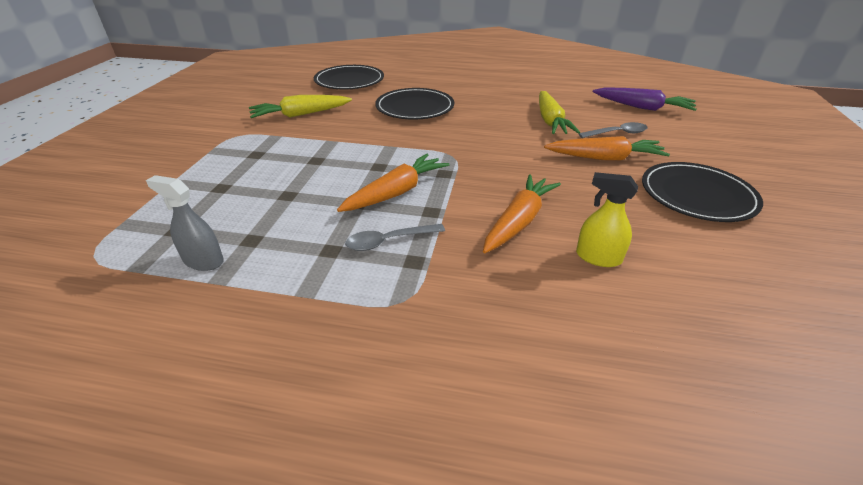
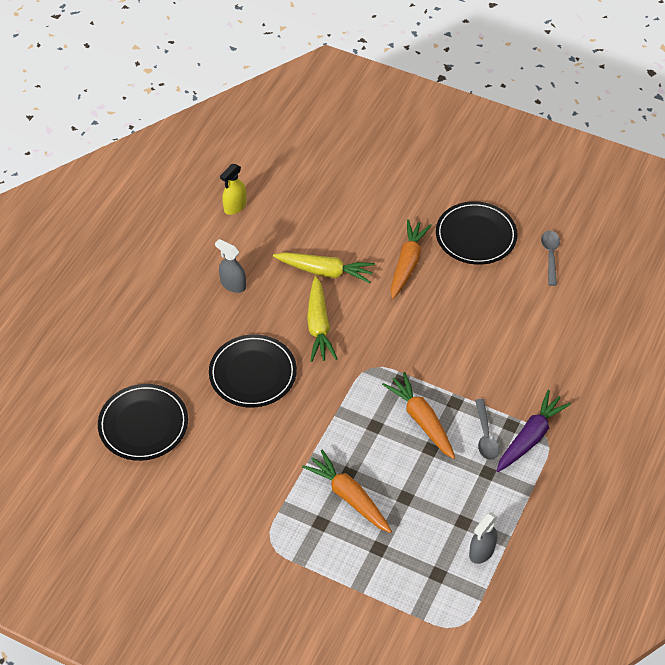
camera: 75 degrees left, 15 degrees up
(301, 114) = (234, 481): yellow carrot -> yellow carrot (318, 325)
(501, 90) = (233, 284): none -> grey spray bottle
(519, 221) = (481, 353): orange carrot -> orange carrot (349, 497)
(598, 257) = (529, 325): yellow spray bottle -> yellow spray bottle (235, 206)
(617, 133) = (367, 234): grey spoon -> grey spoon (550, 256)
(642, 107) = (320, 189): purple carrot -> purple carrot (530, 437)

